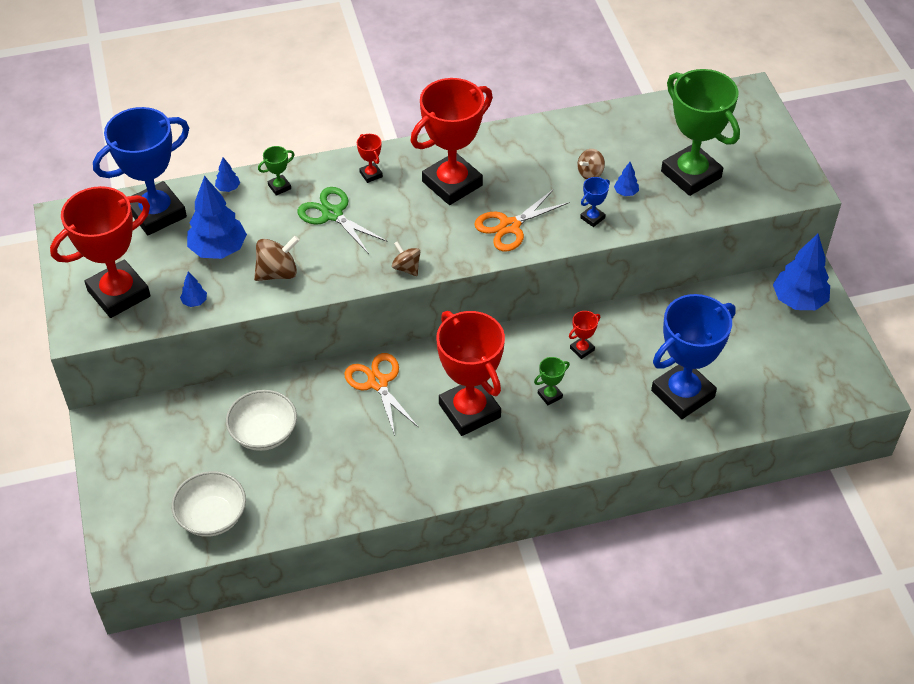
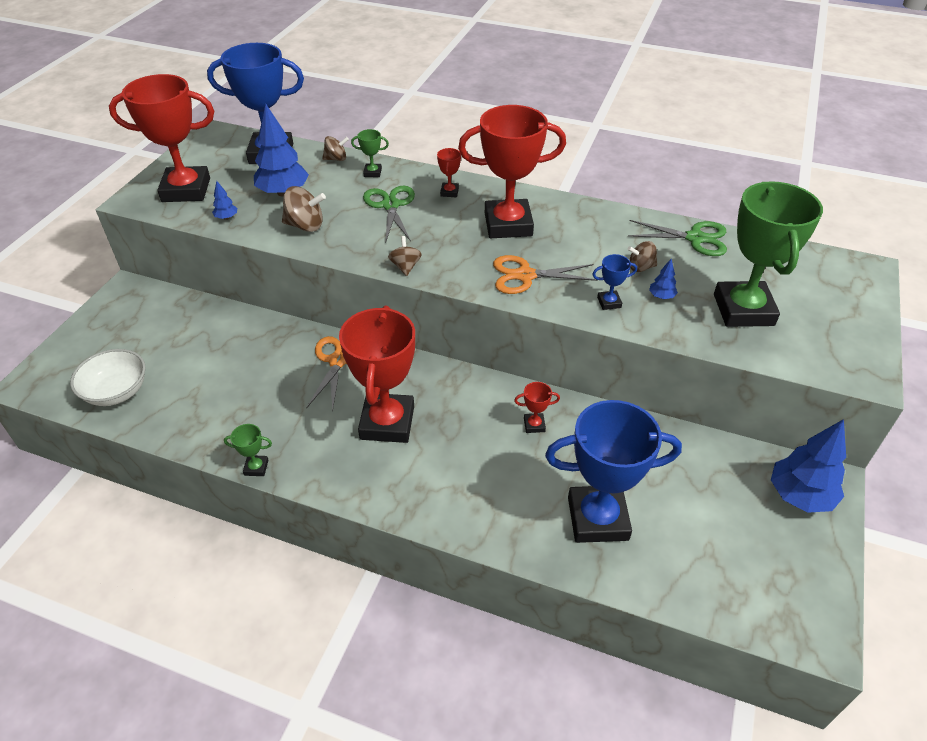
camera: 35 degrees right, 5 degrees down
(228, 188) = (336, 159): blue tree -> brown spinning top
(264, 433) = (218, 352): white bowl -> none
(550, 395) = (468, 448): green trophy -> green trophy (256, 467)
(609, 124) = (695, 238): none -> green scissors

